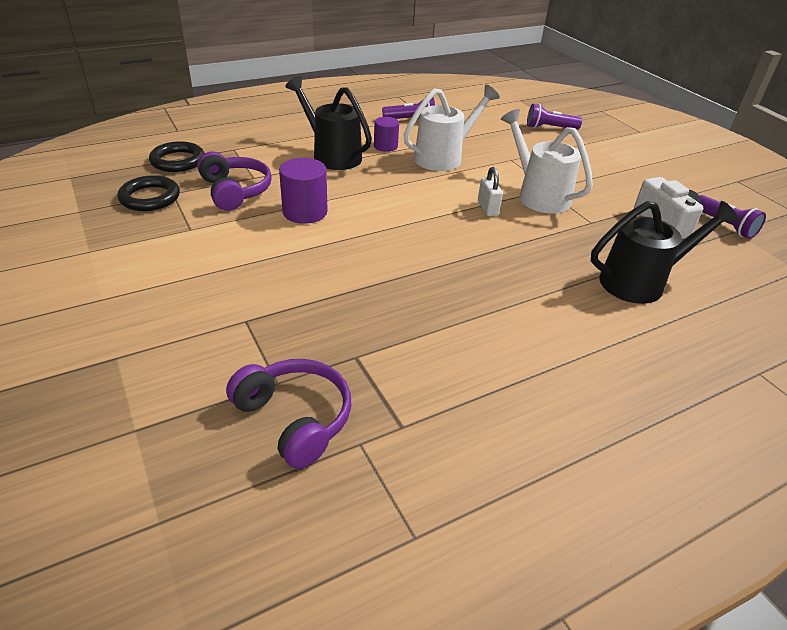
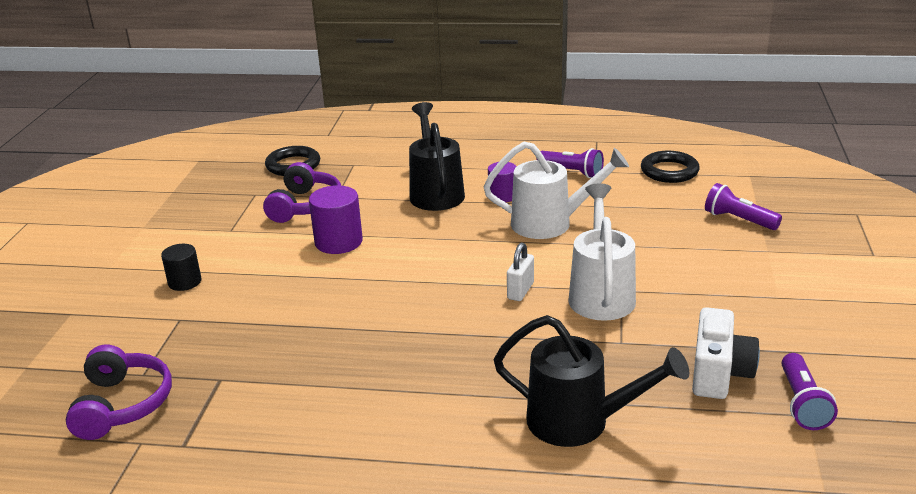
camera: 40 degrees right, 10 degrees down
(150, 198) = (233, 194): black ring -> black ring (669, 171)
(205, 286) = (185, 282): none -> black cylinder

